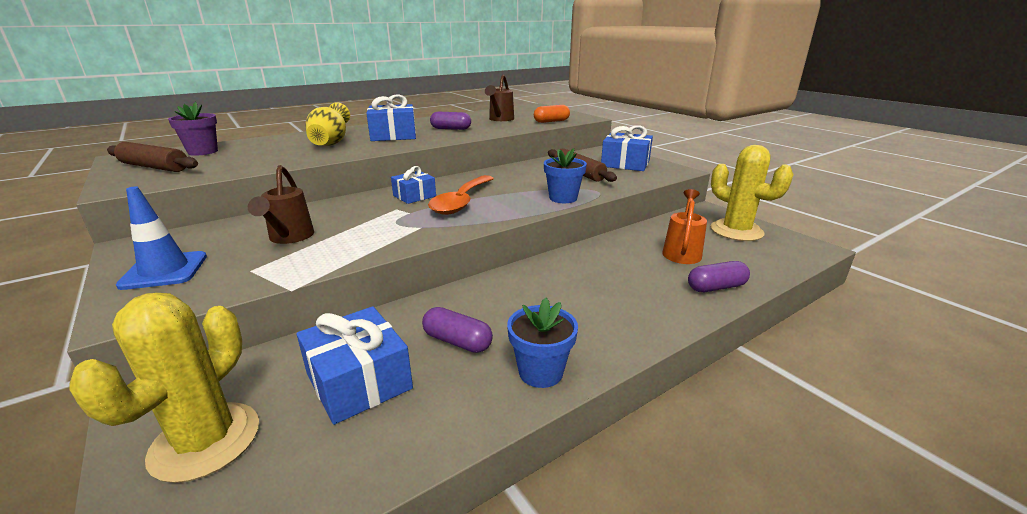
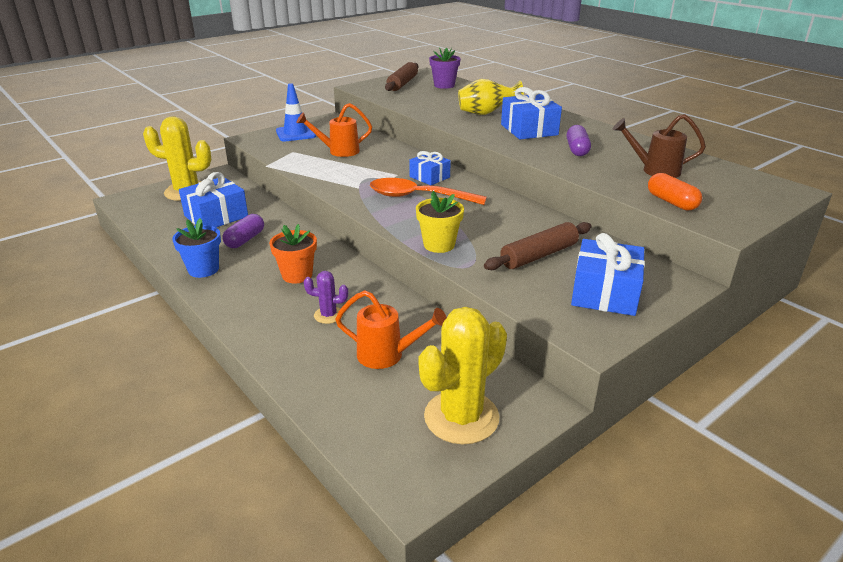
camera: 85 degrees right, 5 degrees up
(289, 238) = (338, 151): brown watering can -> orange watering can
(557, 296) = (297, 275): none -> orange flower pot
(563, 198) = (439, 245): blue flower pot -> yellow flower pot
(632, 277) = (328, 315): none -> purple cactus
(716, 287) = (302, 366): purple capsule -> none

